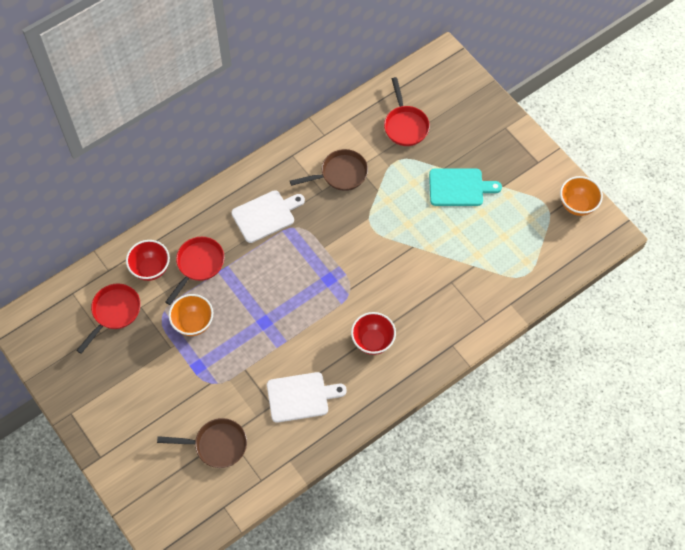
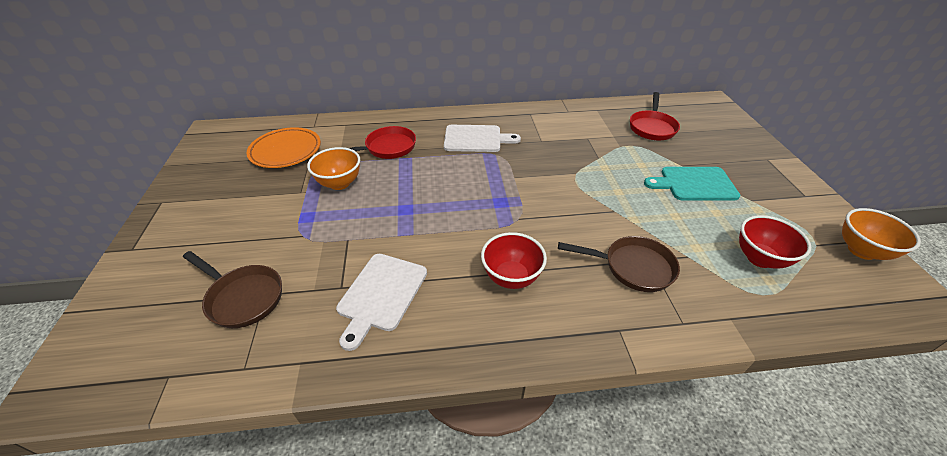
camera: 30 degrees right, 20 degrees down
(114, 312) = (286, 151): red pan -> orange plate
(151, 269) = (346, 137): red bowl -> red bowl (759, 258)
(301, 396) = (381, 294): white cutting board -> white cutting board turned 90 degrees clockwise
(340, 174) = (567, 136): brown pan -> brown pan (632, 267)
(459, 187) = (694, 184): turquoise cutting board -> turquoise cutting board turned 150 degrees clockwise

